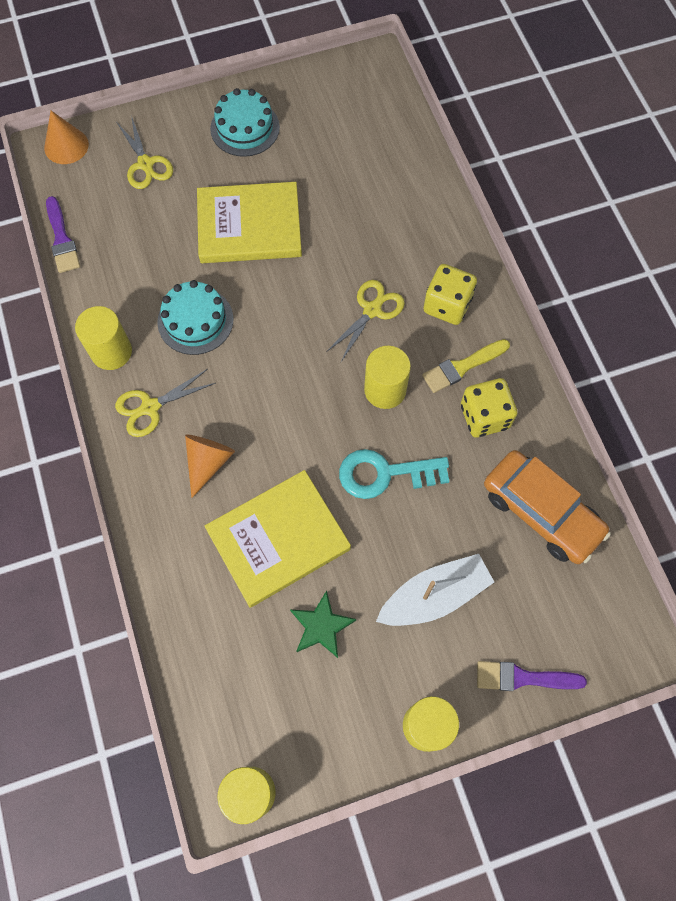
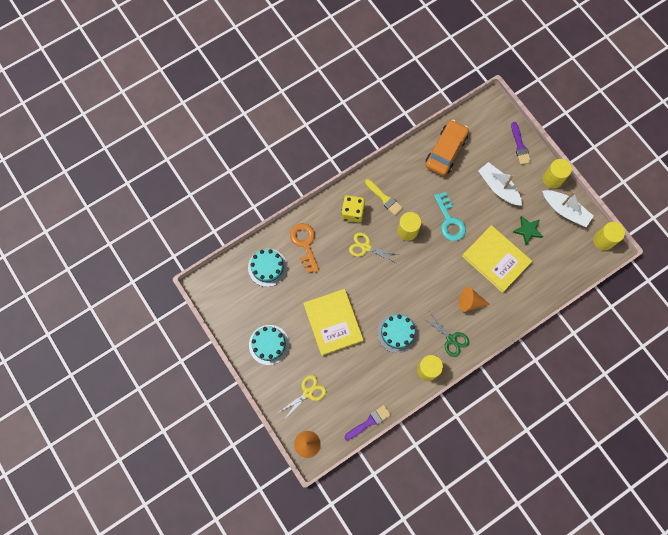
camera: 105 degrees left, 5 degrees up
(150, 407) = (451, 339): yellow scissors -> green scissors
(344, 727) = (565, 210): none -> white boat
(378, 152) = (267, 267): none -> turquoise cake
(405, 215) = (305, 244): none -> orange key
(484, 416) = (407, 183): yellow dice -> none

